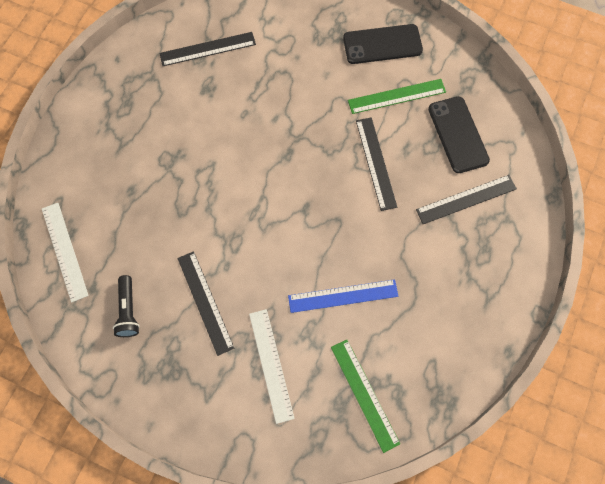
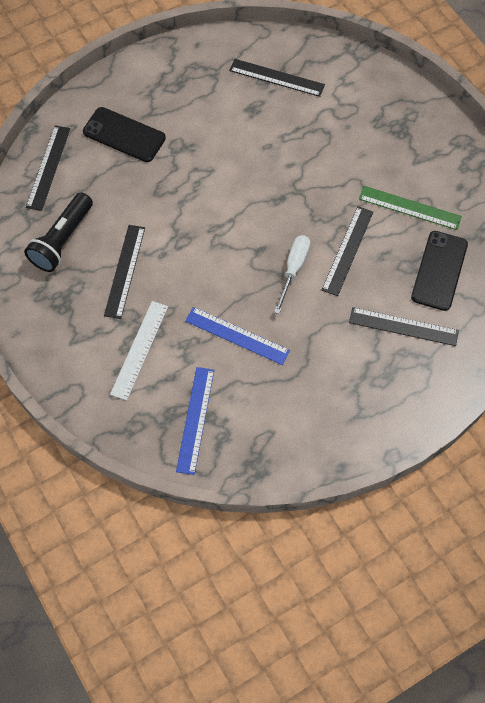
camera: 35 degrees right, 5 degrees down
(64, 251) = (48, 167): white ruler -> black ruler
(128, 310) = (62, 240): black flashlight -> black flashlight, size x1.53
(345, 207) = (293, 269): none -> white screwdriver
(364, 394) = (195, 420): green ruler -> blue ruler
(382, 44) = (431, 158): black phone -> black phone (124, 135)

